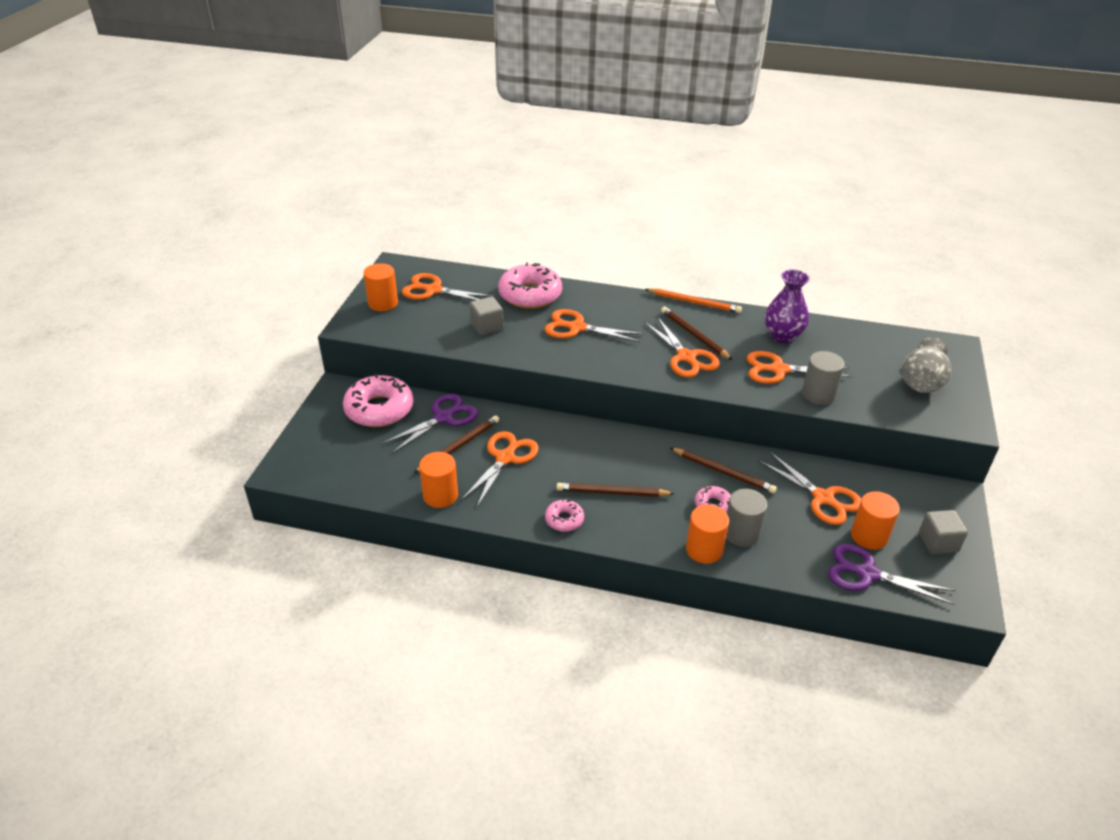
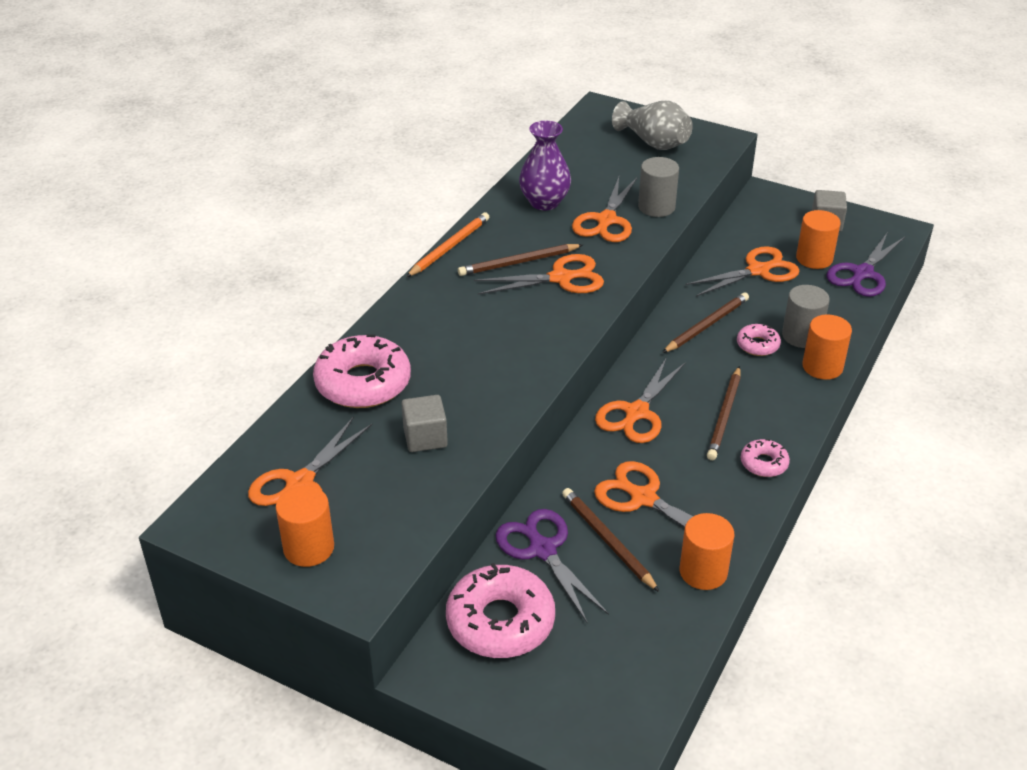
camera: 75 degrees left, 0 degrees up
(576, 327) = (463, 353): orange scissors -> orange scissors (636, 413)

